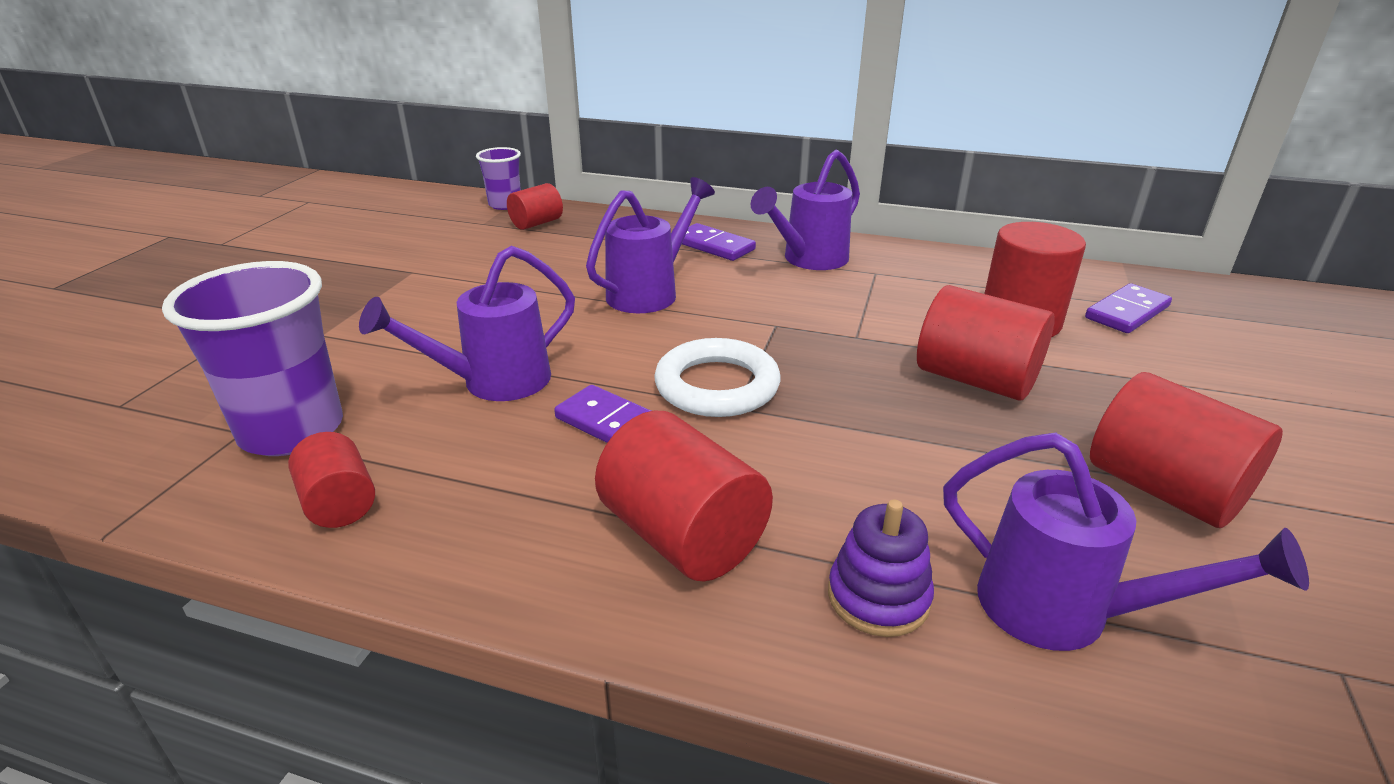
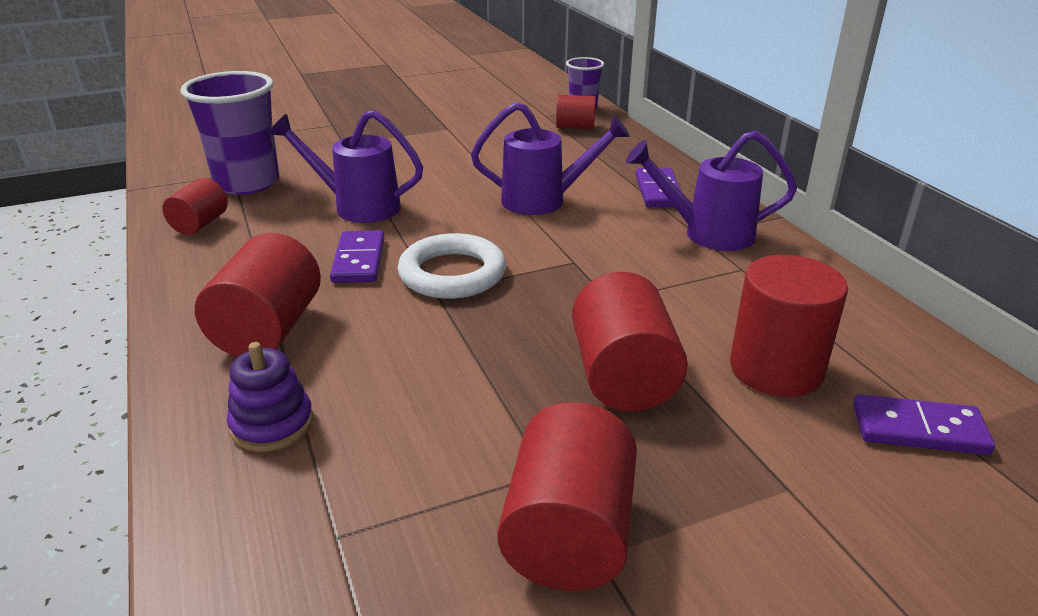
camera: 50 degrees right, 0 degrees up
(1063, 611) = (329, 515): purple watering can -> none

